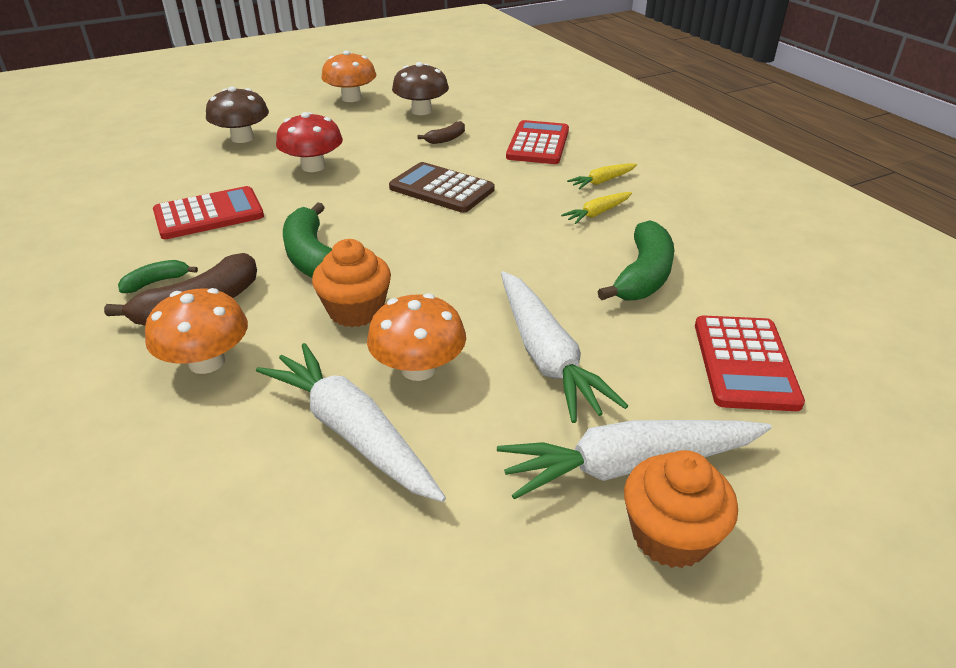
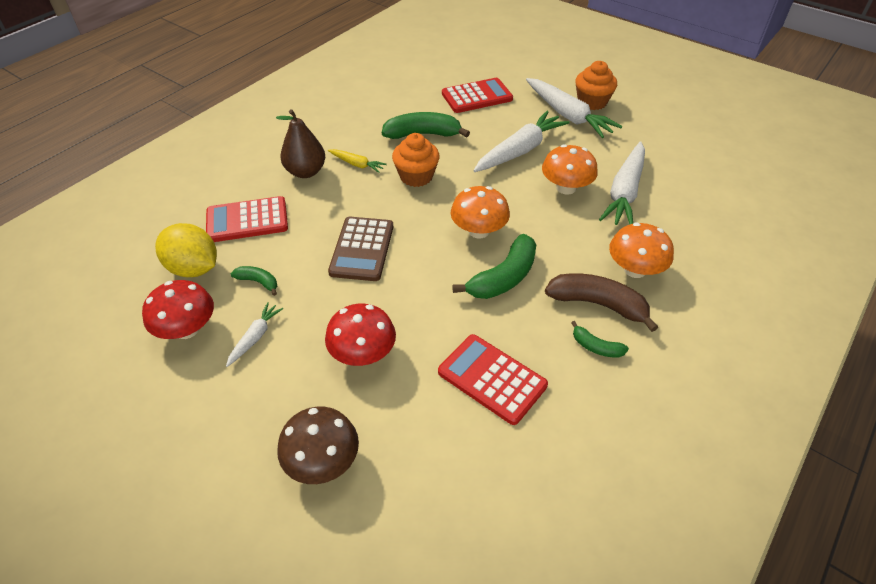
camera: 115 degrees left, 10 degrees up
(351, 98) = (159, 415): orange mushroom -> orange mushroom (478, 231)
(356, 311) = (541, 230): orange cupcake -> orange cupcake (416, 176)
(383, 131) = (255, 337): none -> white carrot
(421, 111) = (187, 329): brown mushroom -> red mushroom
(446, 139) = (258, 282): brown banana -> green banana
(490, 118) = (194, 268): none -> yellow lemon
(602, 181) = (306, 172): yellow carrot -> brown pear

